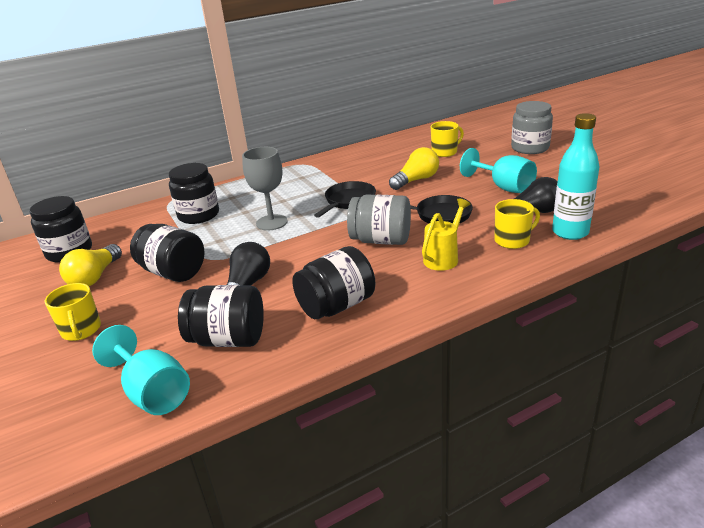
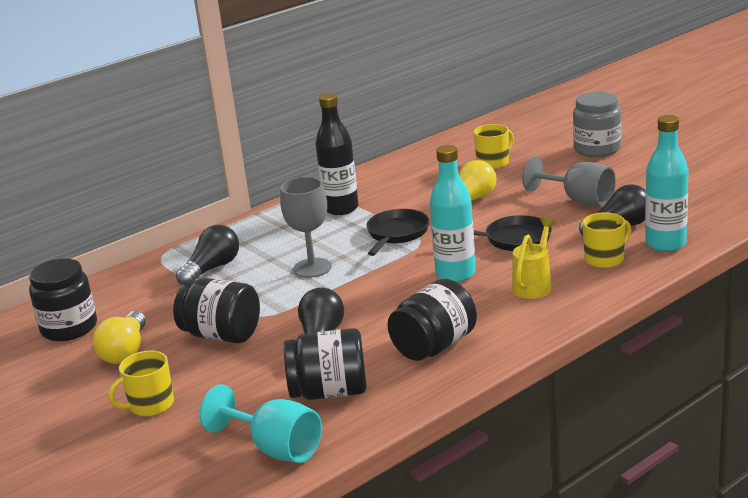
camera: 10 degrees left, 5 degrees down
(81, 330) = (150, 405): yellow mug -> yellow mug turned 90 degrees clockwise
(198, 215) = (212, 269): black jar -> black light bulb
(316, 177) = (341, 209): none -> black bottle
(381, 240) = (455, 274): grey jar -> turquoise bottle
(503, 187) = (578, 200): turquoise goblet -> grey goblet

